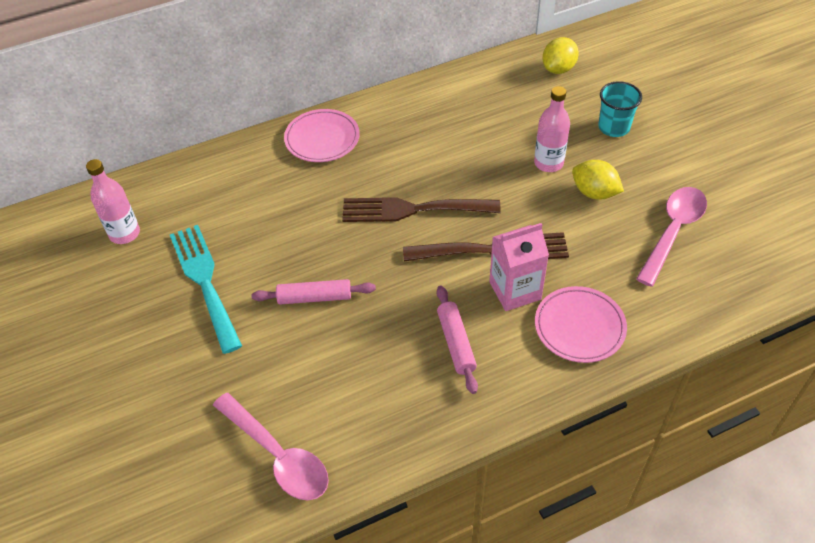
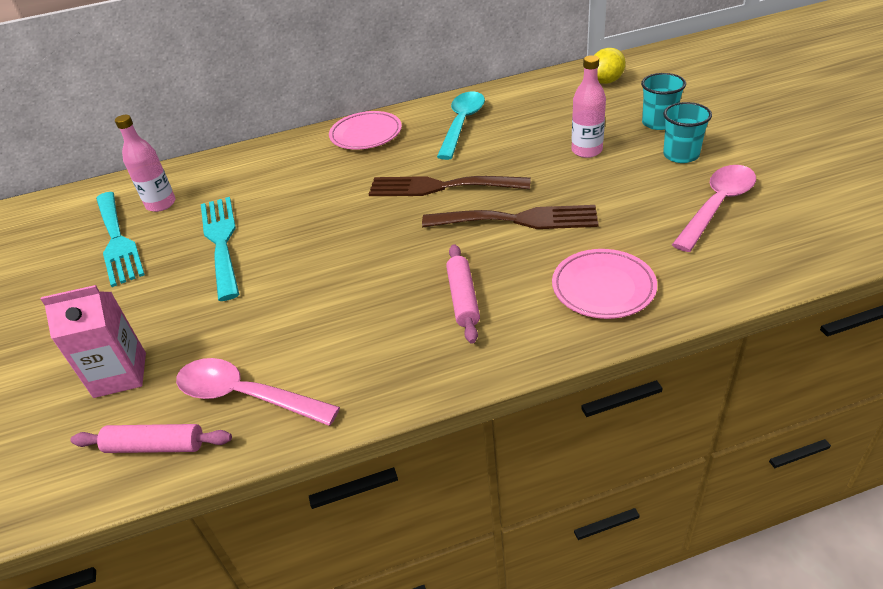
camera: 10 degrees right, 10 degrees down
(93, 282) = (117, 241): none -> turquoise fork
(278, 455) = (246, 396): pink spoon -> pink spoon turned 150 degrees clockwise
(315, 297) = (325, 256): pink rolling pin -> pink rolling pin (155, 446)
(420, 126) = (462, 124): none -> turquoise spoon
(515, 290) = (535, 254): pink carton -> pink carton (120, 375)
(594, 193) = (632, 173): yellow lemon -> none
(637, 169) = (681, 155): none -> turquoise cup

